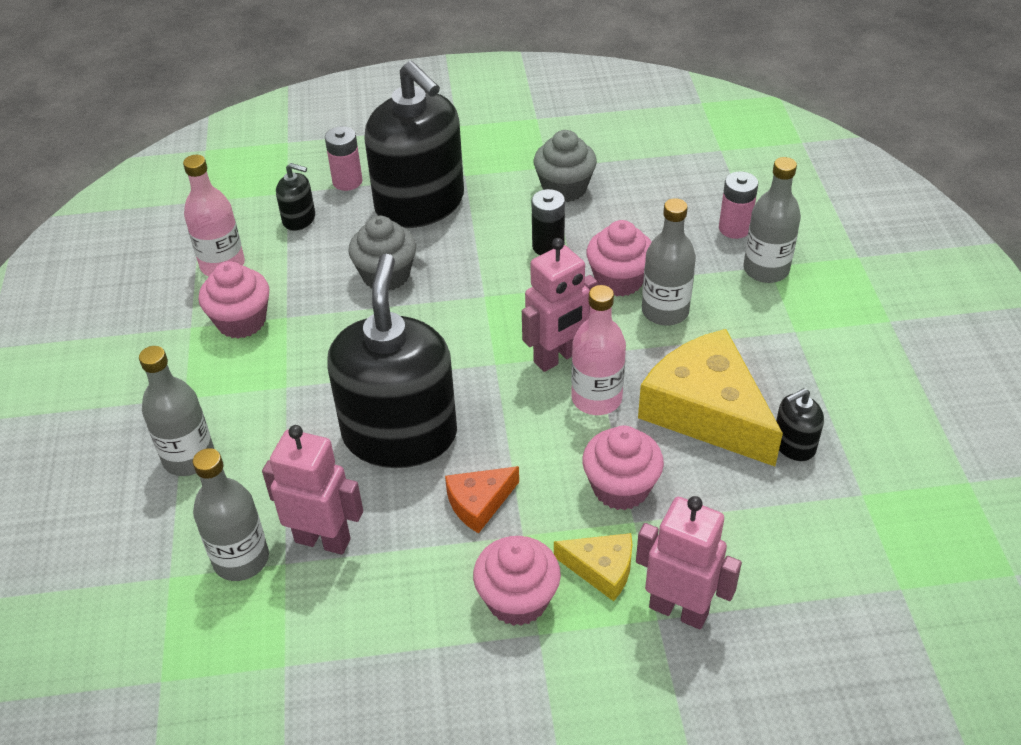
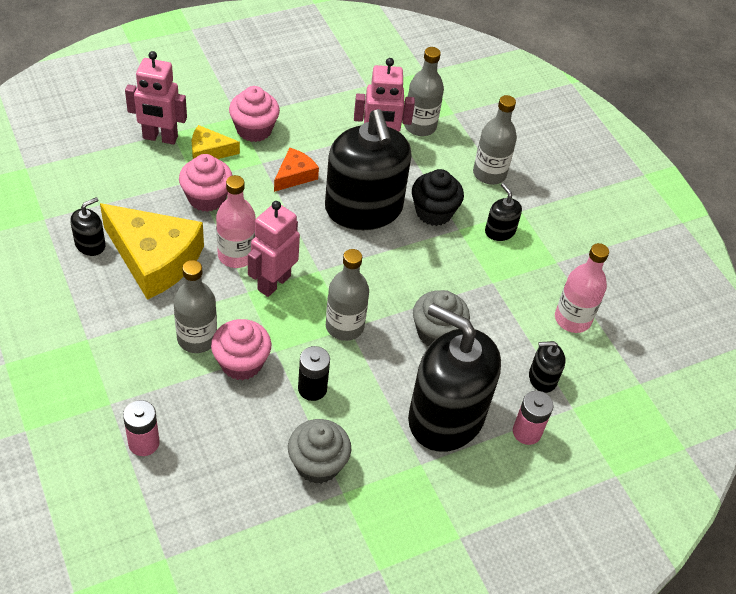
camera: 155 degrees right, 5 degrees up
(233, 374) = (500, 231): none -> black soap dispenser
(241, 321) = (523, 272): pink cupcake -> none
(305, 414) = (433, 212): none -> black cupcake
(766, 269) = (112, 398): grey bottle -> grey bottle (344, 326)

